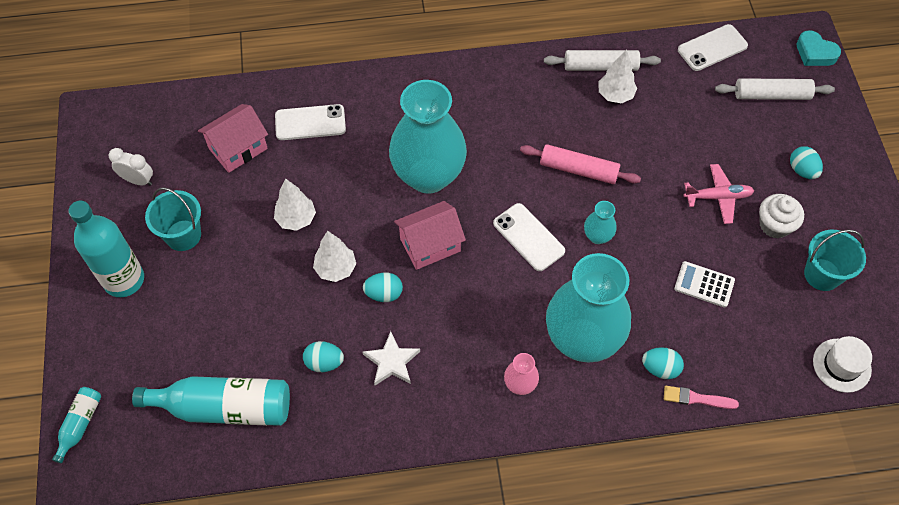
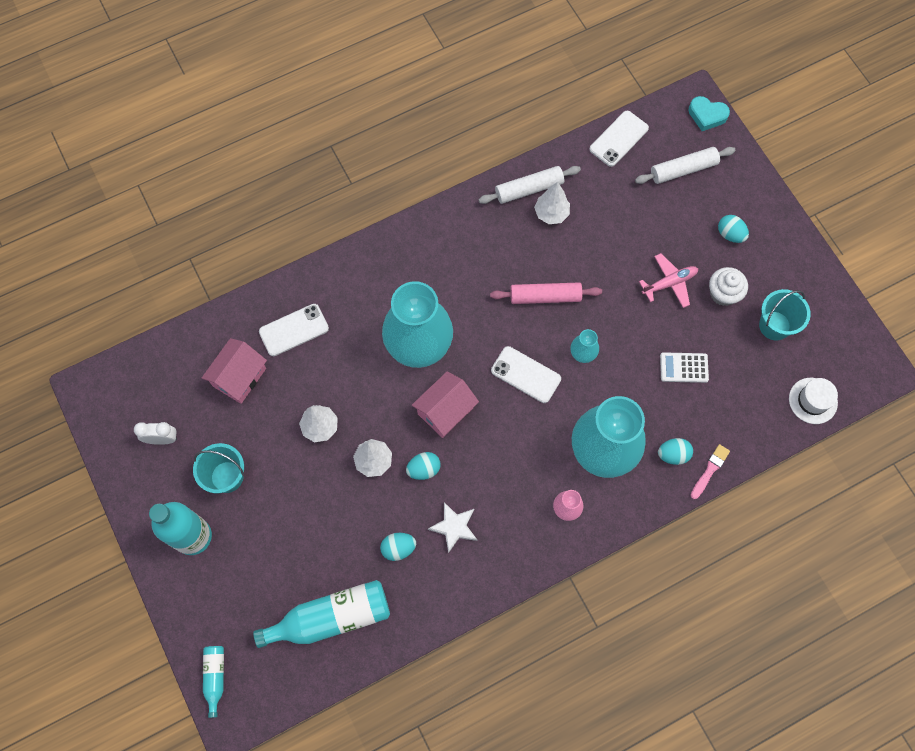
camera: 20 degrees left, 10 degrees up
(696, 398) = (710, 470): pink brush -> pink brush turned 135 degrees clockwise

